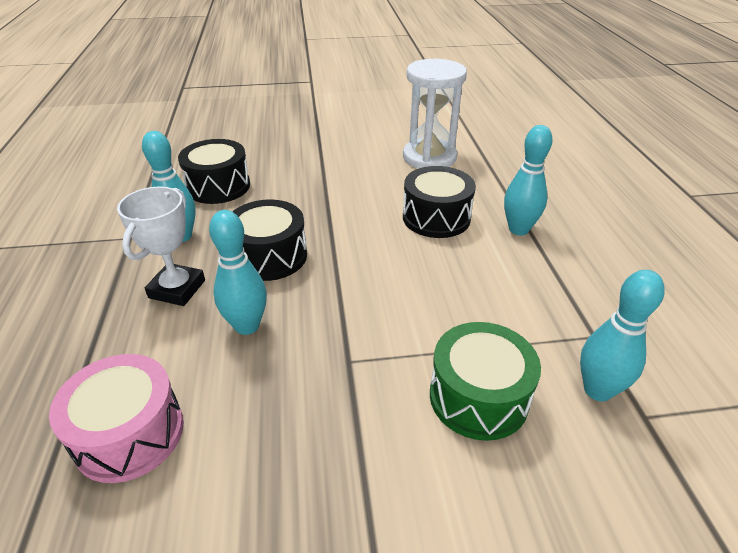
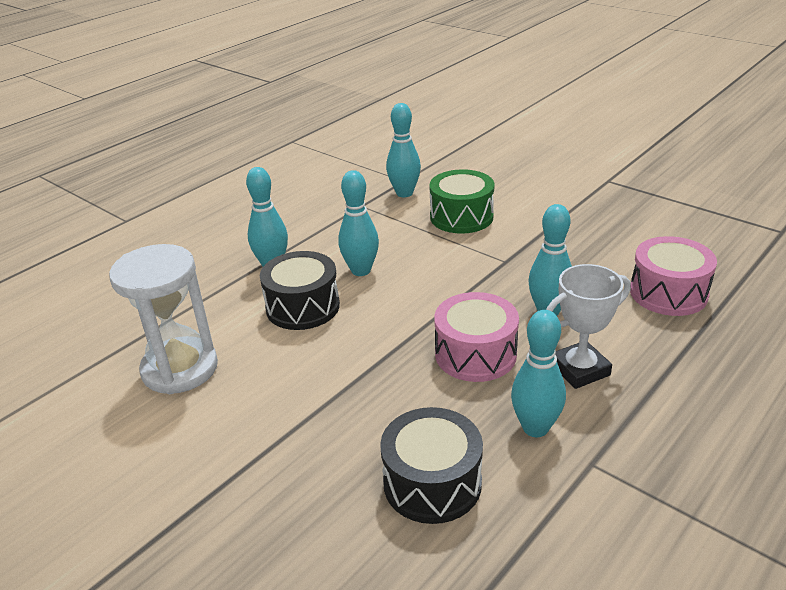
camera: 130 degrees left, 5 degrees down
(270, 256) = (475, 354): black drum -> pink drum
(452, 266) = (361, 270): none -> turquoise bowling pin

